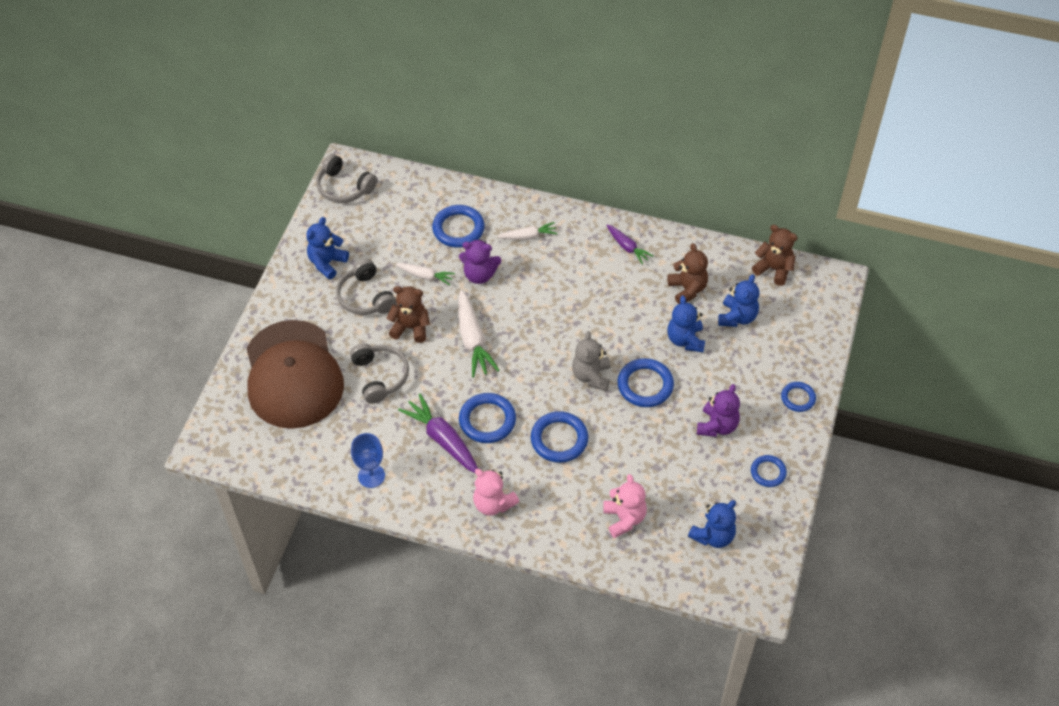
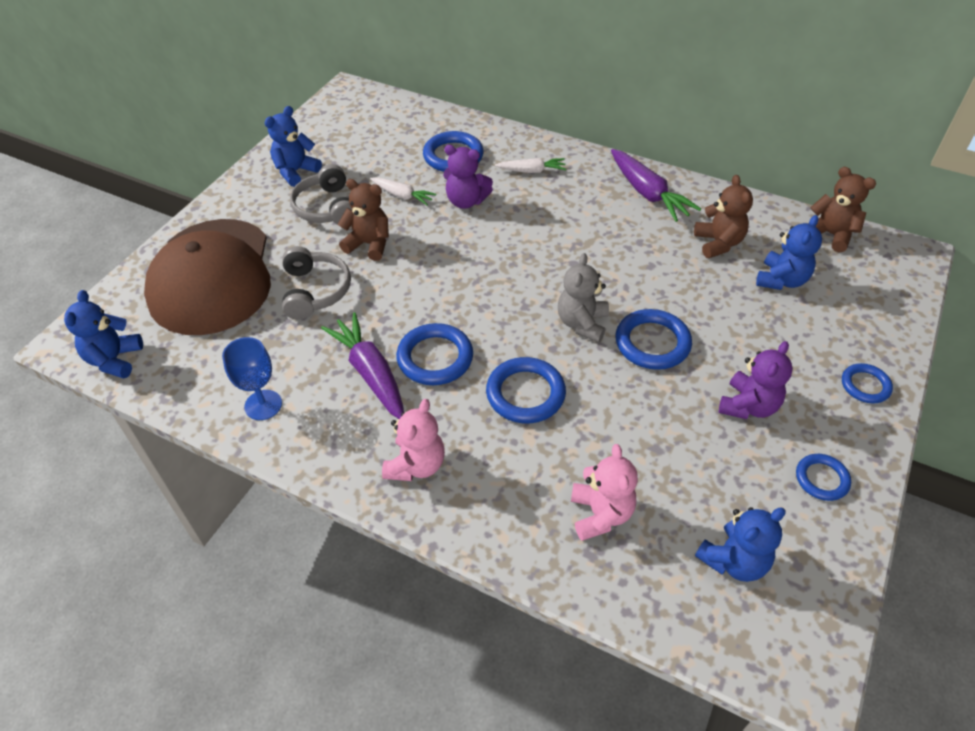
camera: 10 degrees right, 5 degrees down
(344, 187) = (339, 108): grey headphones -> none
(473, 340) = (440, 266): white carrot -> none
(493, 503) = (416, 465): pink teddy bear -> pink teddy bear turned 120 degrees counterclockwise
(627, 247) = (648, 193): purple carrot -> purple carrot, size x1.68
(685, 340) = (711, 297): blue teddy bear -> blue teddy bear (114, 360)

